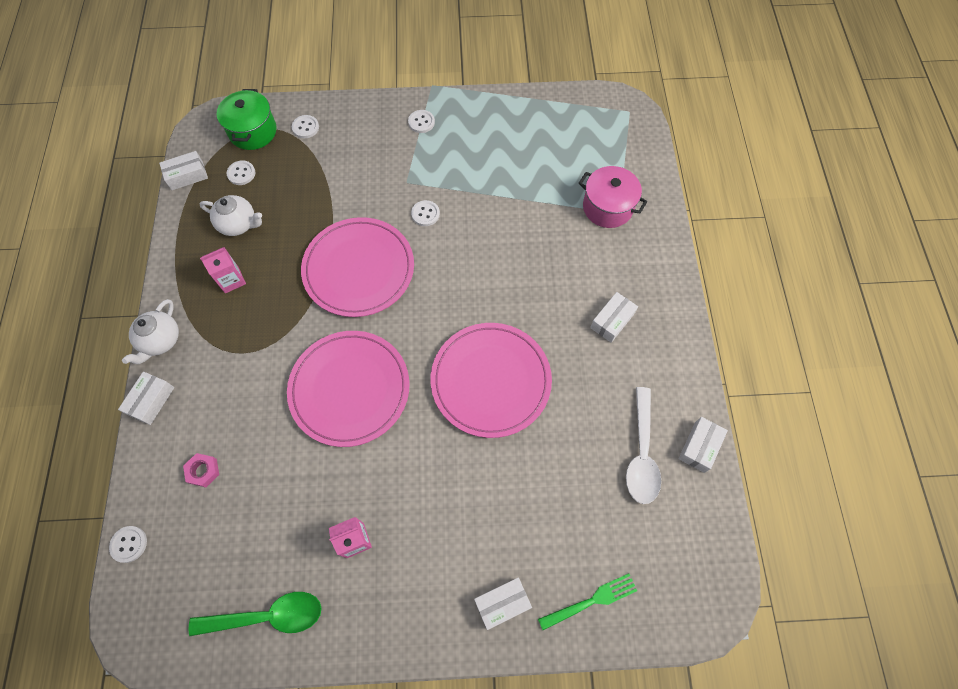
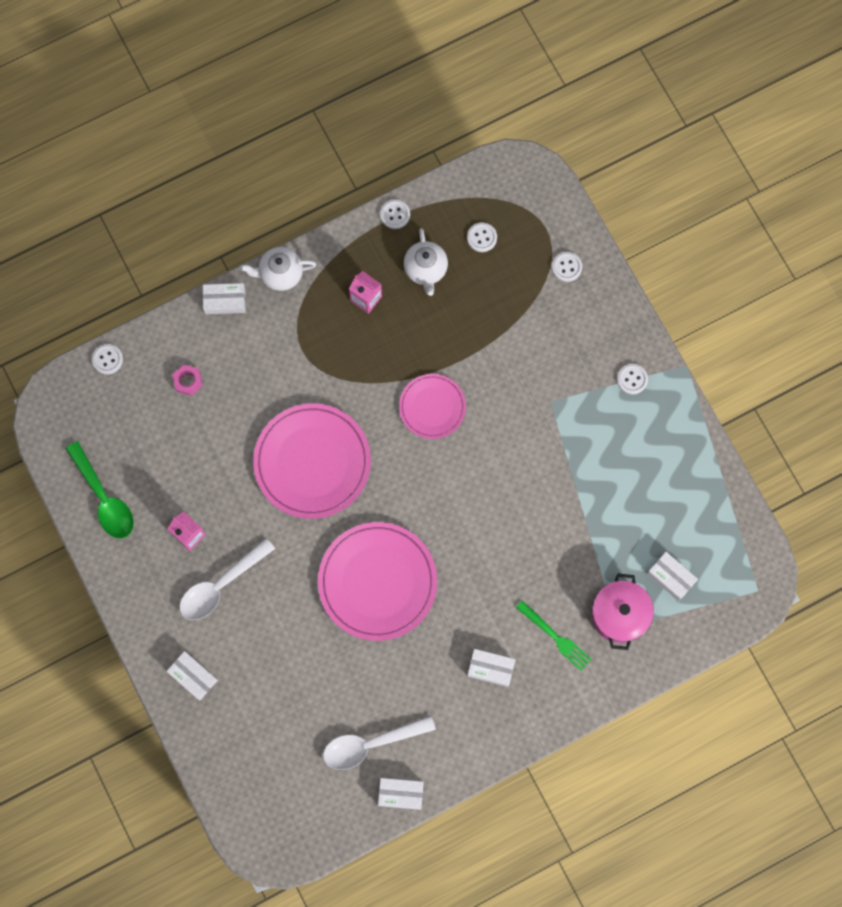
camera: 65 degrees right, 10 degrees up
(187, 175) = (454, 188): white box -> white box (670, 577)
(253, 131) = (536, 218): green pot -> none
(359, 269) = (432, 407): pink plate -> pink plate, size x0.57
(422, 530) = (220, 585): none -> white spoon
(425, 214) = (523, 438): white button -> white button (395, 214)
(591, 601) = (226, 747): green fork -> green fork (555, 637)

